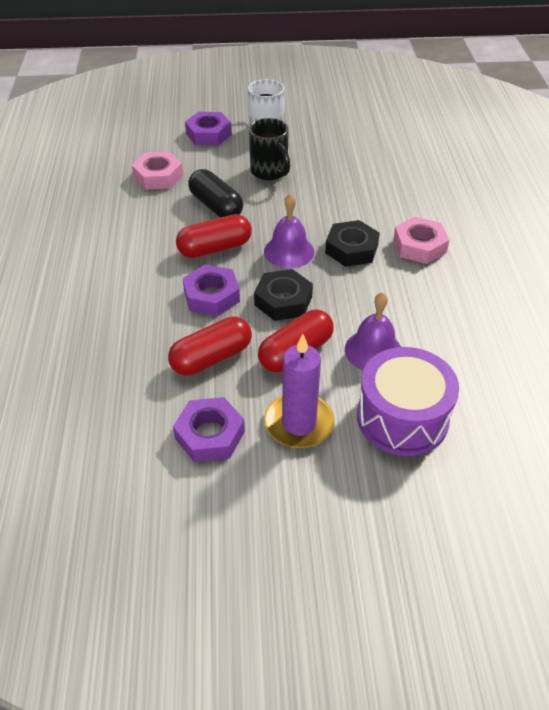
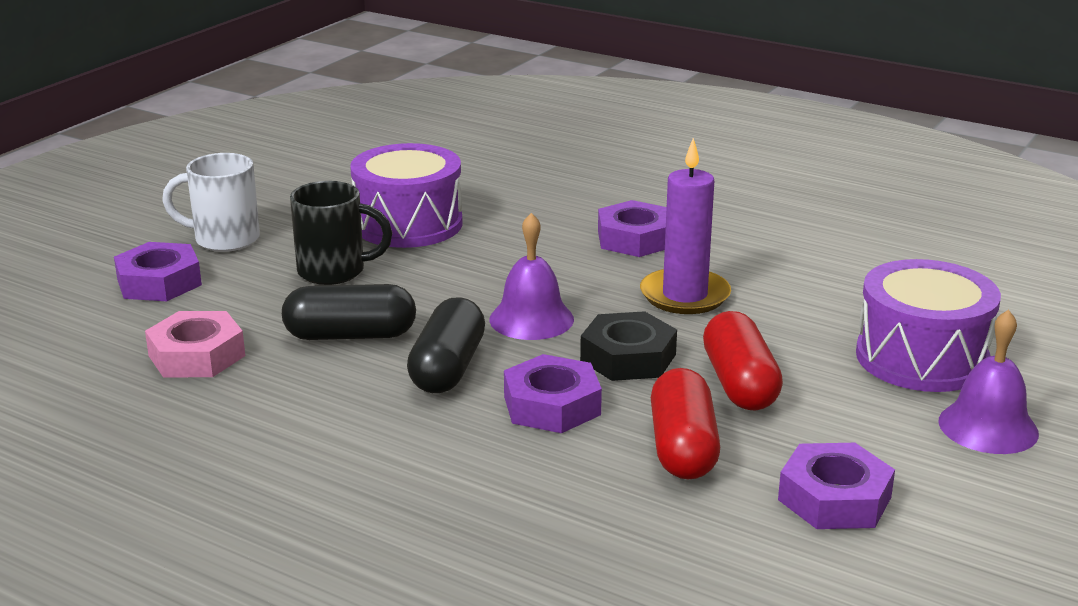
camera: 55 degrees left, 20 degrees down
(215, 248) = (447, 368): red capsule -> black capsule
(299, 423) = (871, 426): purple candle -> purple candle (684, 296)
(343, 168) = (408, 224): none -> purple drum
(351, 249) = (584, 279): black nut -> none
(373, 350) = (791, 334): purple bell -> purple bell (988, 427)
(419, 246) = (635, 239): pink nut -> purple nut

